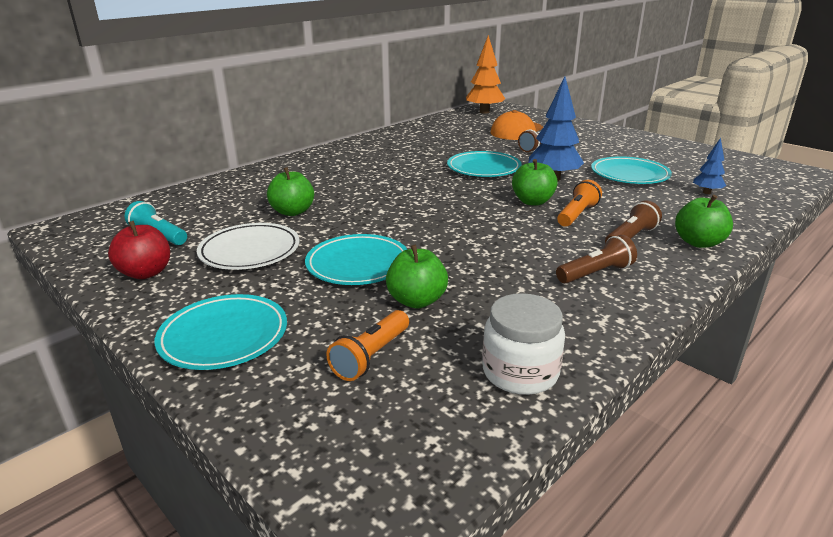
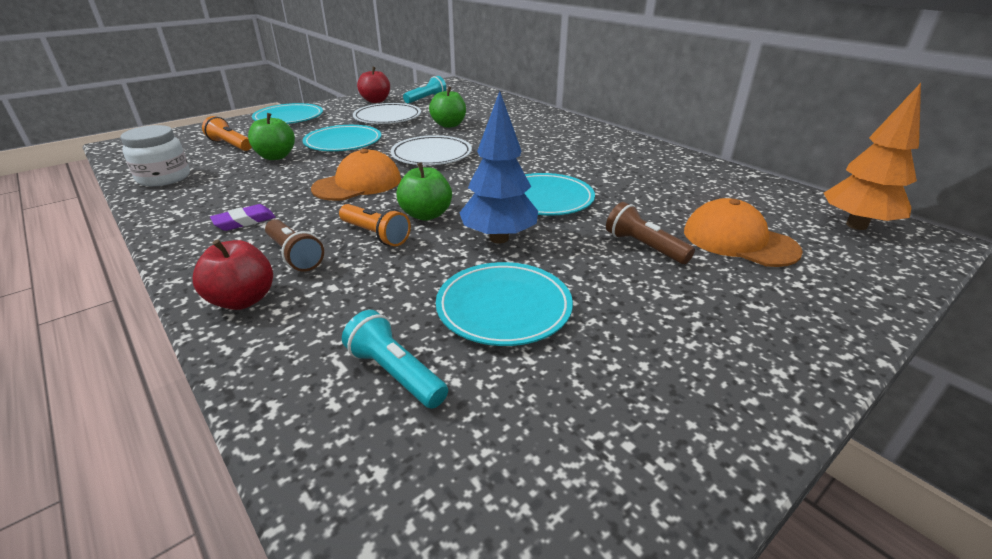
camera: 95 degrees right, 5 degrees up
(397, 211) = (431, 155): none -> white plate
(484, 235) = (358, 184): none -> orange cap
(595, 273) = (244, 221): brown flashlight -> purple eraser
(698, 242) = (243, 300): green apple -> red apple
(706, 192) = (395, 373): blue tree -> turquoise flashlight

